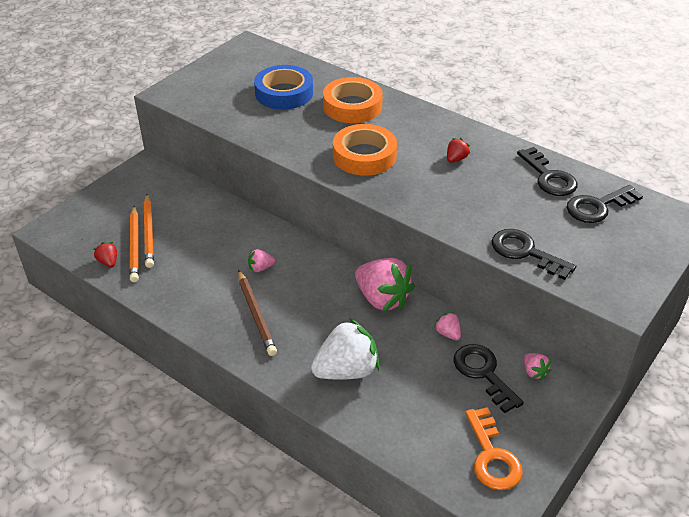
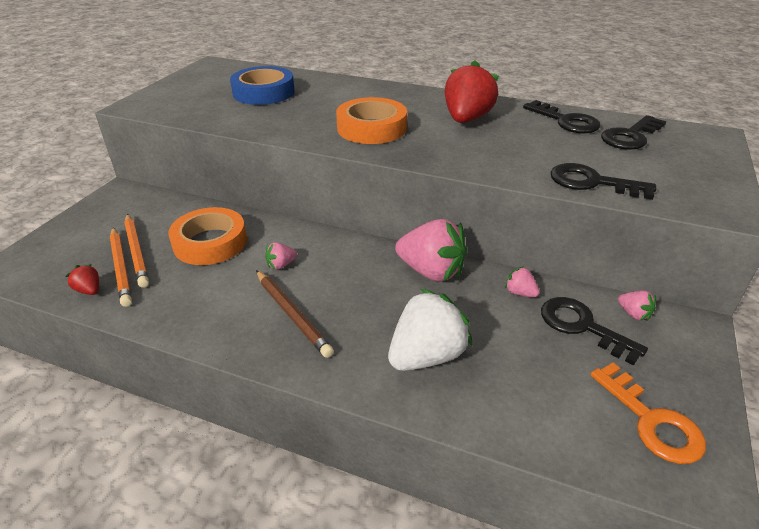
camera: 15 degrees left, 5 degrees down
(352, 106) = (339, 94): orange tape -> orange tape (210, 242)
(456, 159) = (466, 119): red strawberry -> red strawberry, size x2.22

